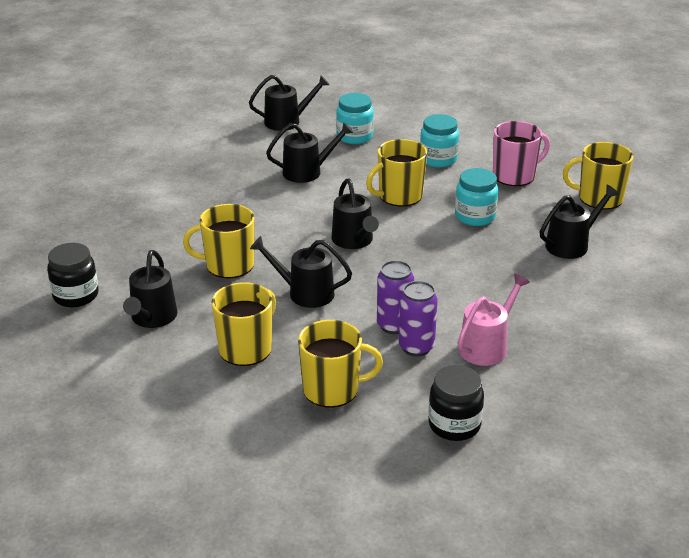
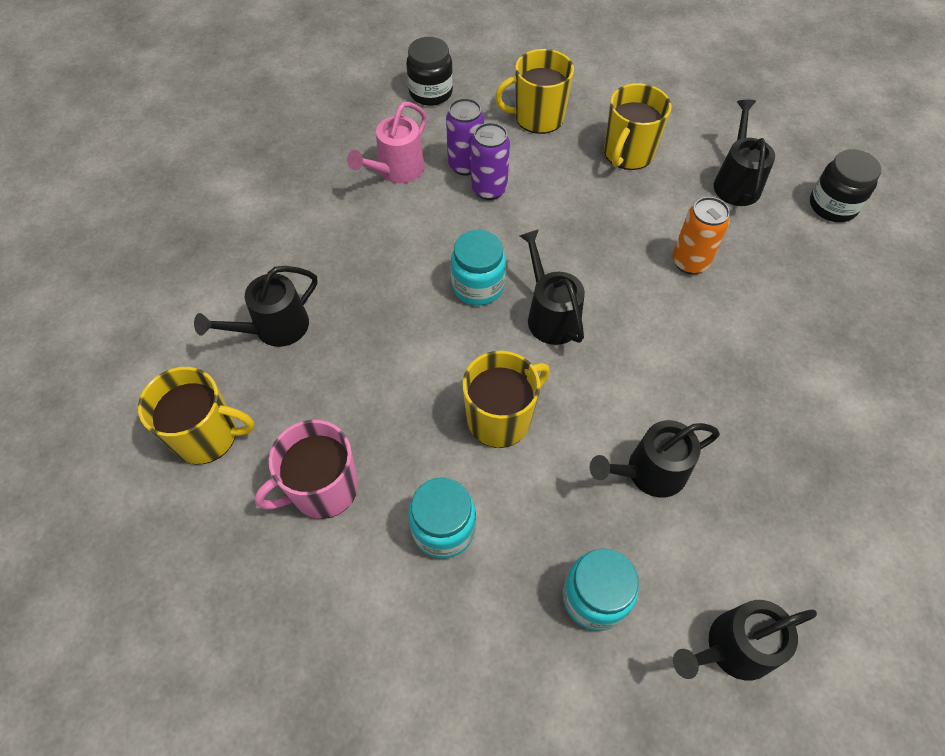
camera: 175 degrees right, 25 degrees up
(228, 265) = (690, 262): yellow mug -> orange can
(305, 293) = (589, 226): black watering can -> none
(475, 216) = (393, 377): turquoise jar -> turquoise jar (478, 286)

